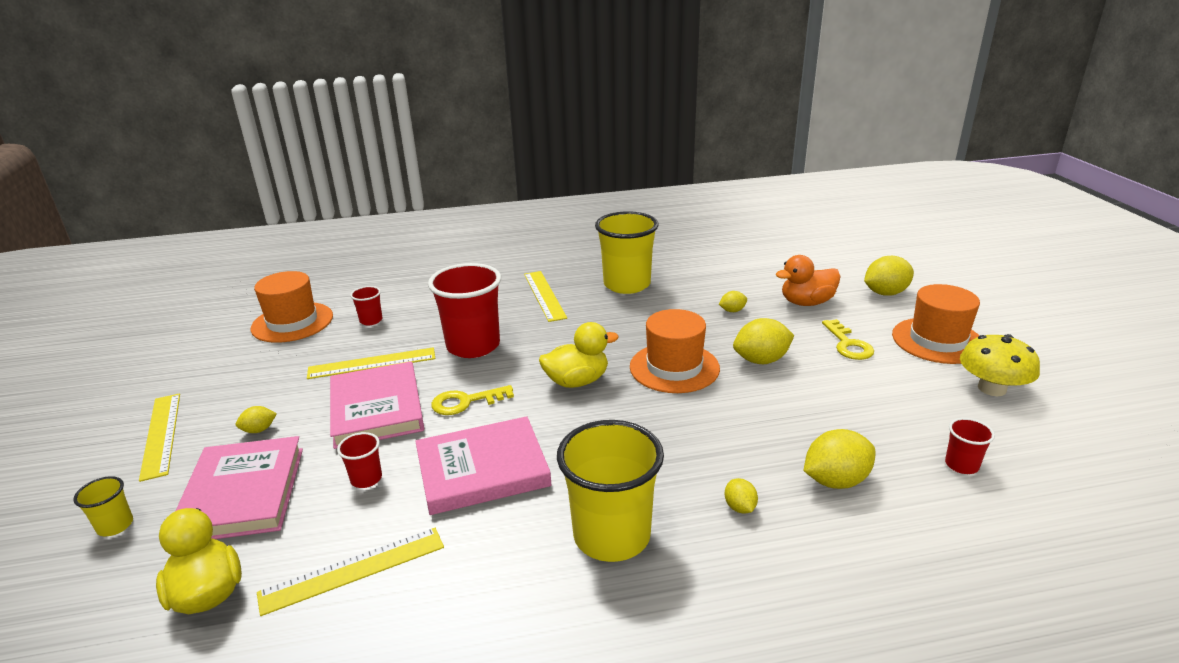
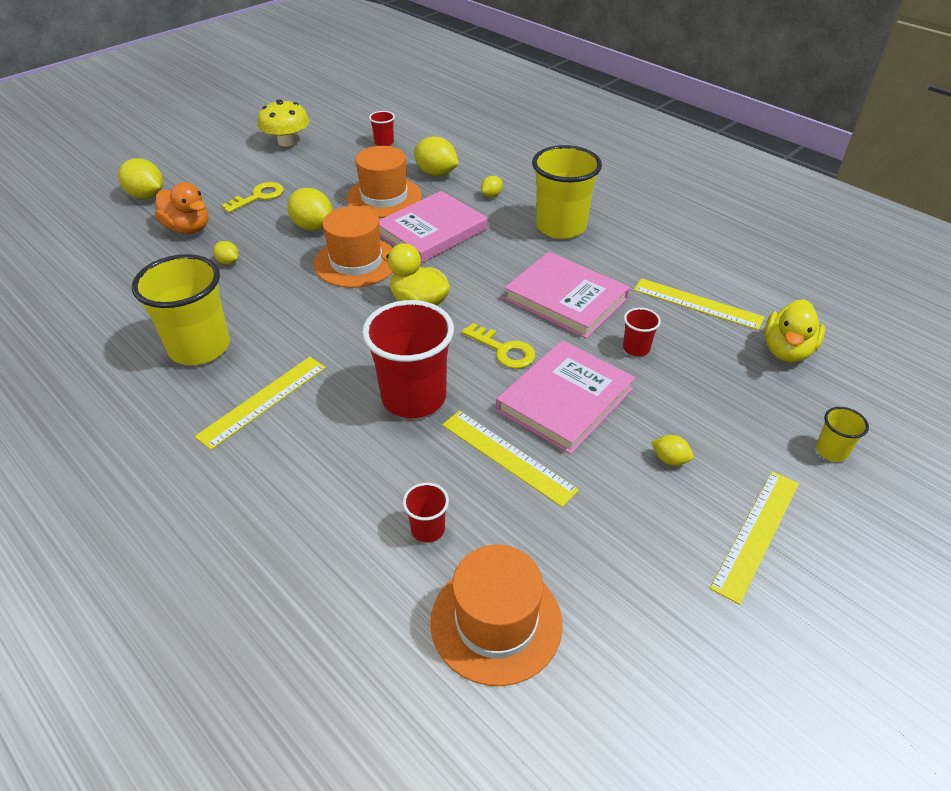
camera: 125 degrees left, 15 degrees up
(242, 493) = (724, 404): pink book -> pink book (432, 231)
(937, 340) = (228, 165): orange hat -> orange hat (384, 197)

